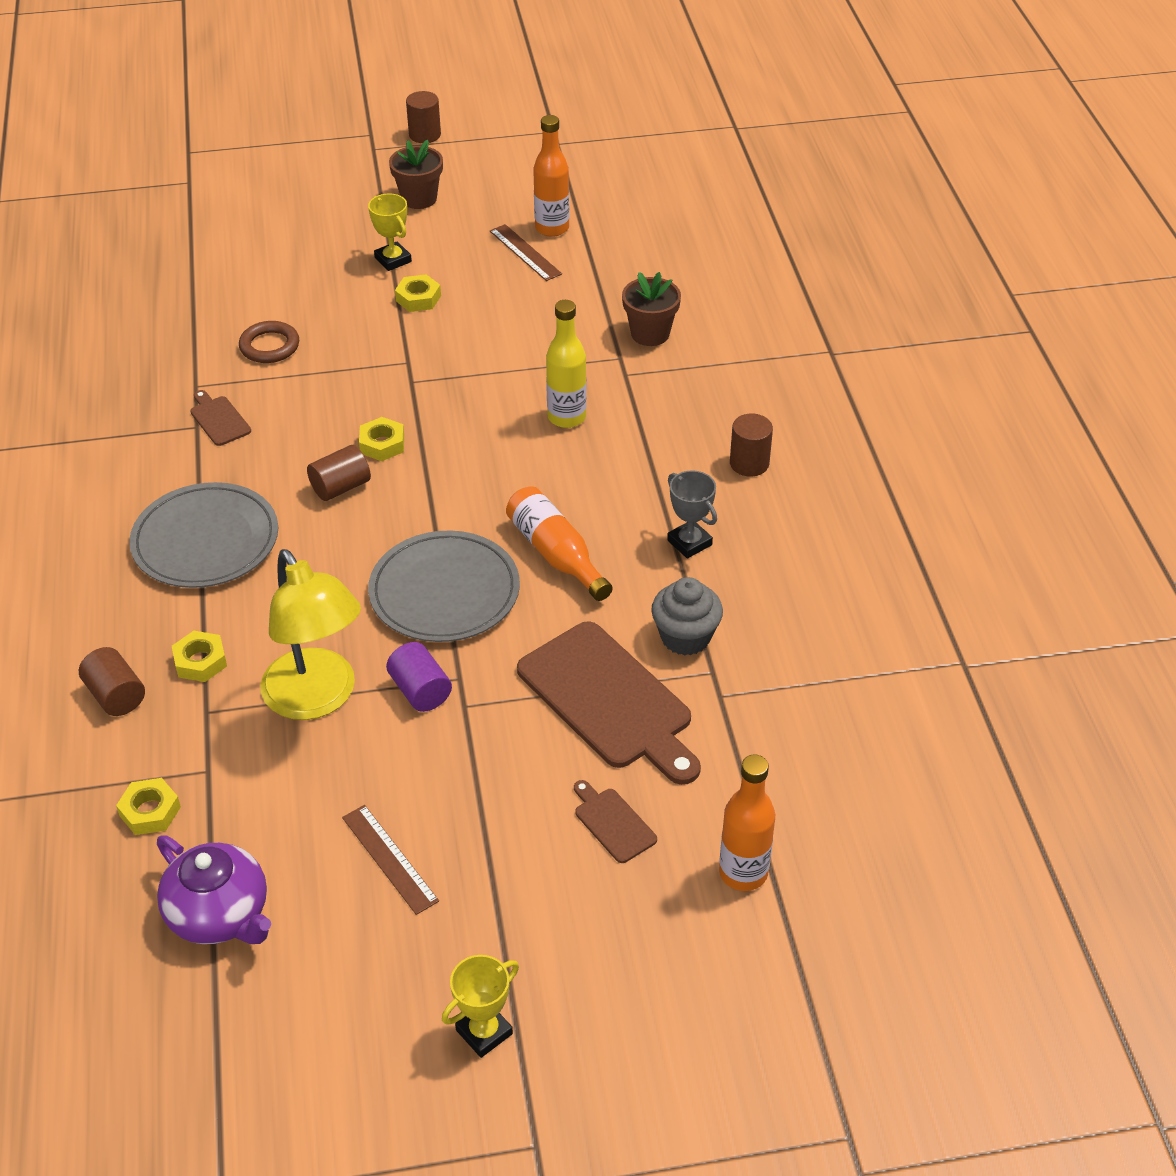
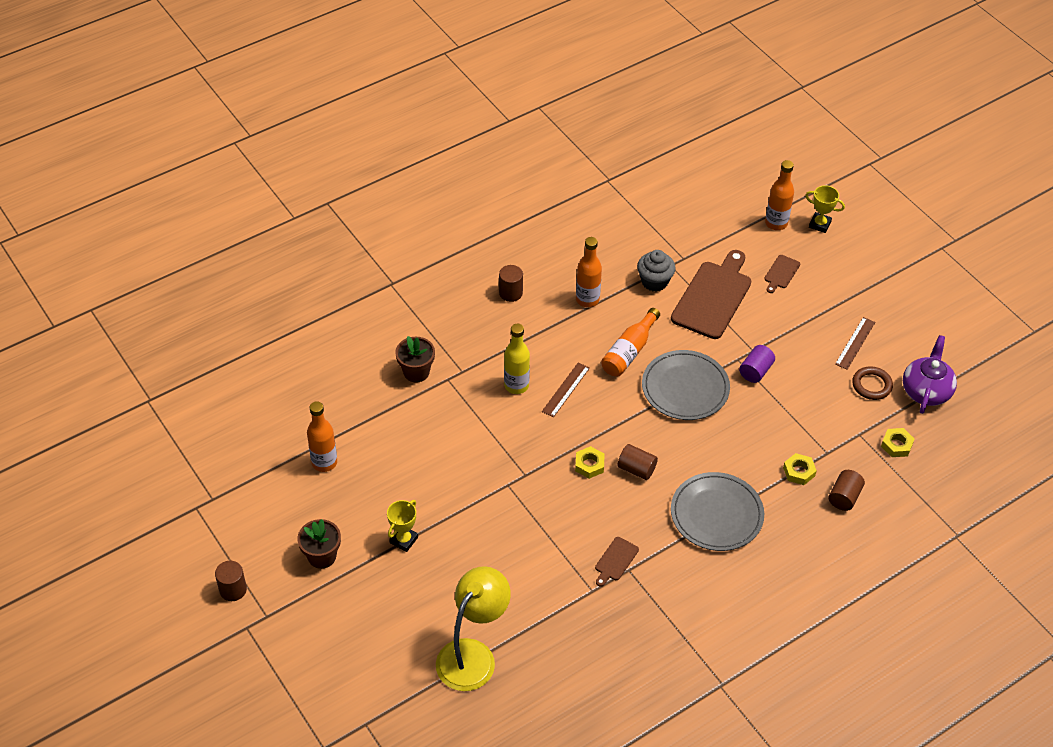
camera: 115 degrees left, 5 degrees up
(269, 346) = (531, 568): brown ring -> brown ring (871, 385)
(317, 698) = (788, 410): yellow lamp -> yellow lamp (473, 655)
(418, 298) = (439, 507): yellow nut -> none
(484, 1032) = (909, 279): yellow trophy -> yellow trophy (819, 224)
(525, 252) = (360, 467): brown ruler -> brown ruler (565, 389)
(689, 542) = (587, 299): grey trophy -> orange bottle

